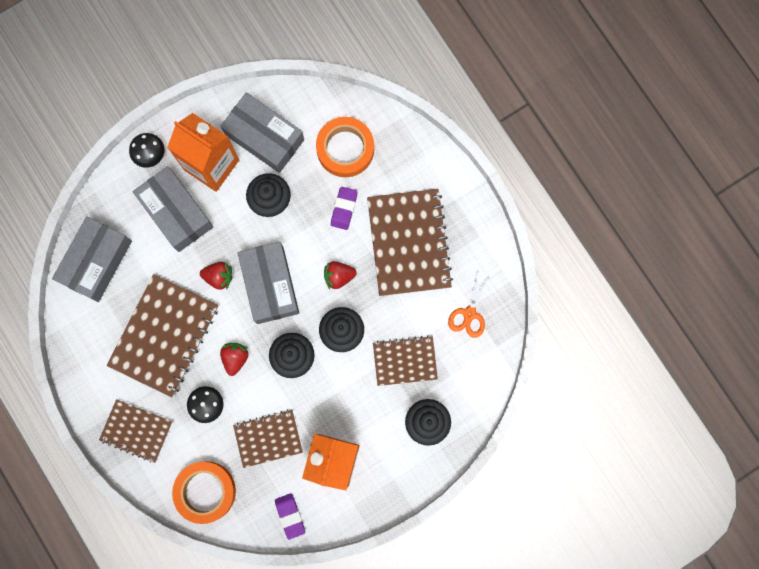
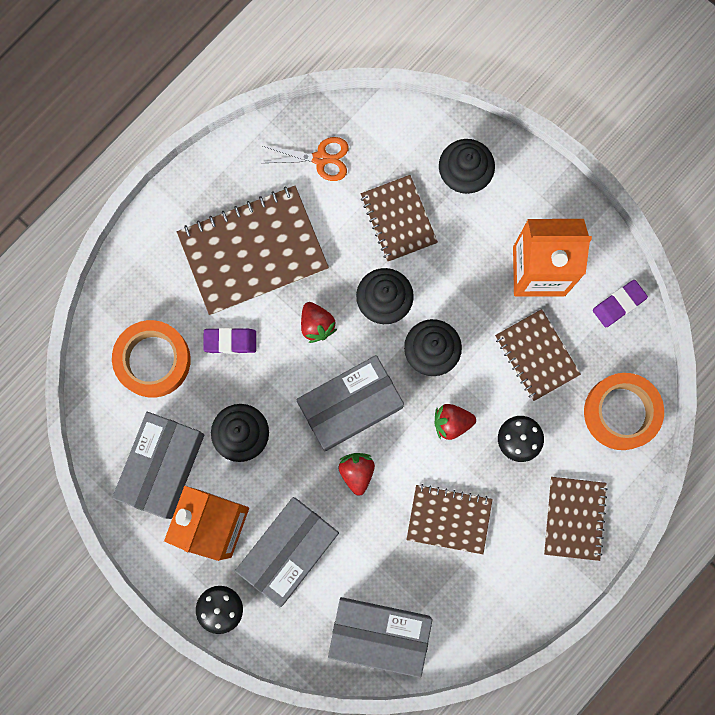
camera: 105 degrees left, 0 degrees up
(164, 336) = (449, 519): brown notebook -> brown notebook, size x0.59

